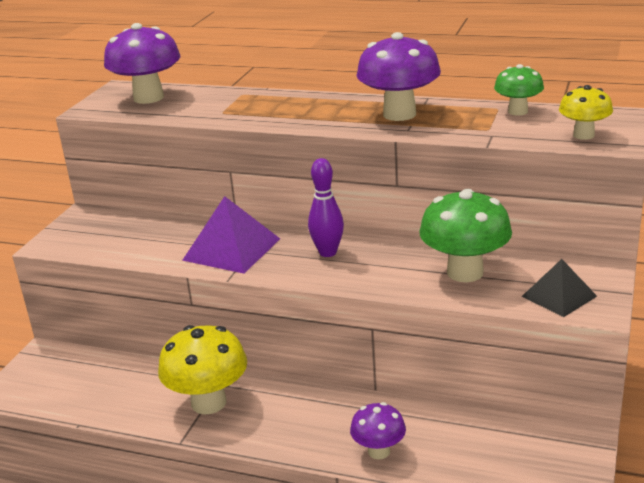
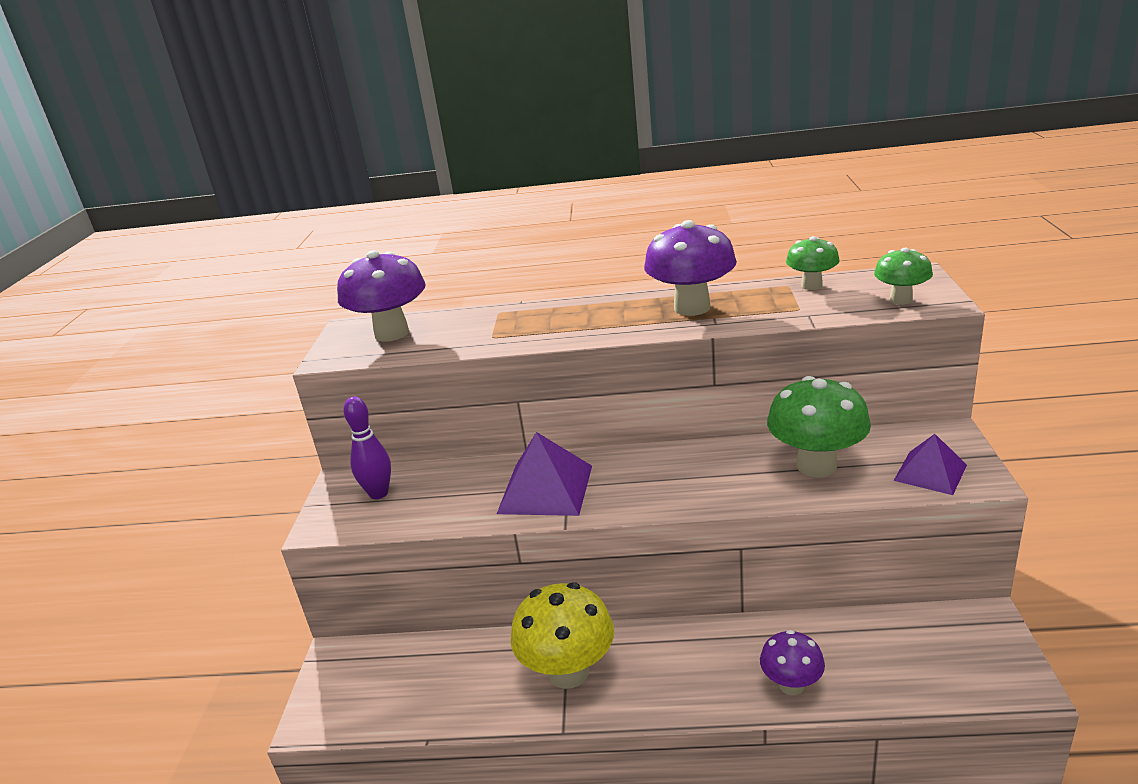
camera: 15 degrees left, 0 degrees up
(328, 252) = (655, 471): purple bowling pin -> purple bowling pin (379, 493)
(559, 296) = (930, 472): black pyramid -> purple pyramid
(583, 135) = (901, 300): yellow mushroom -> green mushroom

